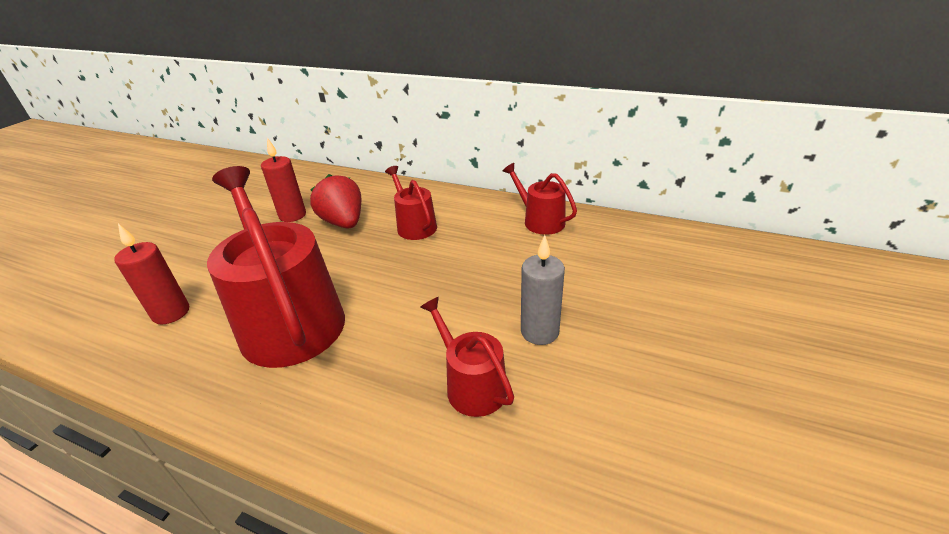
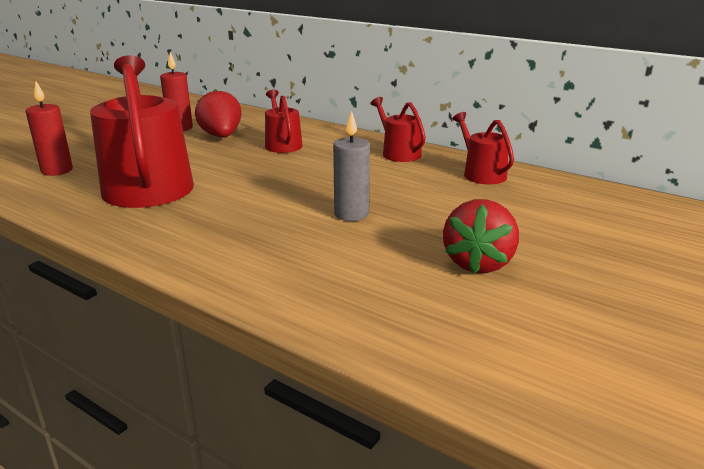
camera: 10 degrees right, 10 degrees down
(471, 384) = (274, 234): red watering can -> red watering can (481, 174)
(714, 393) = (478, 263): none -> red strawberry

